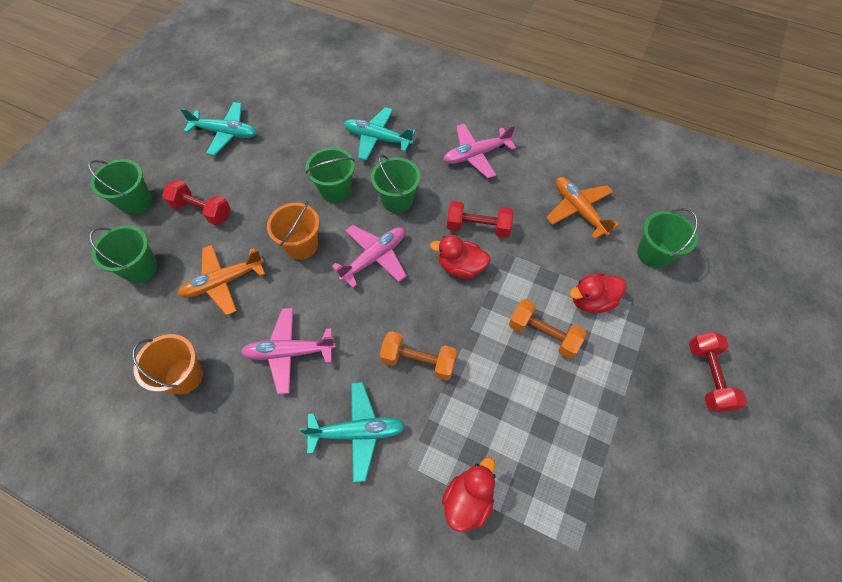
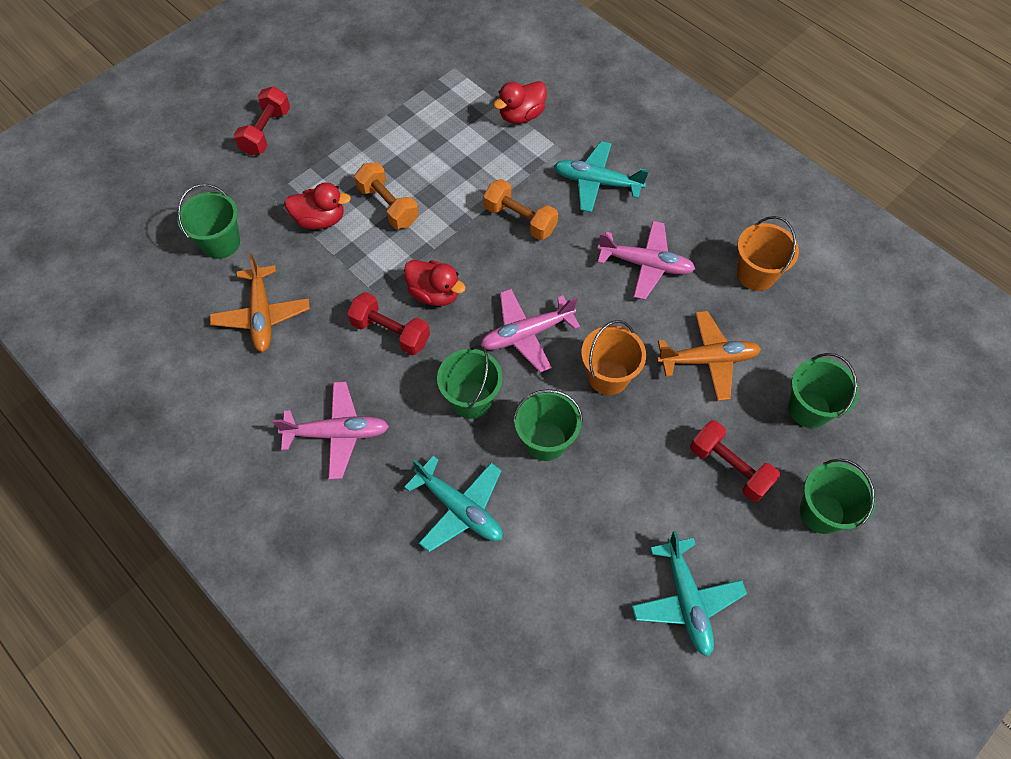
camera: 160 degrees left, 0 degrees up
(225, 133) = (686, 600): turquoise plane -> turquoise plane turned 135 degrees counterclockwise

